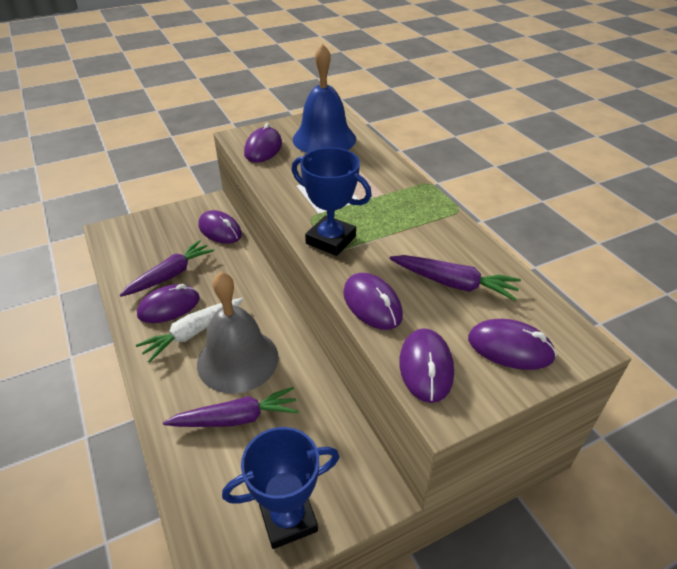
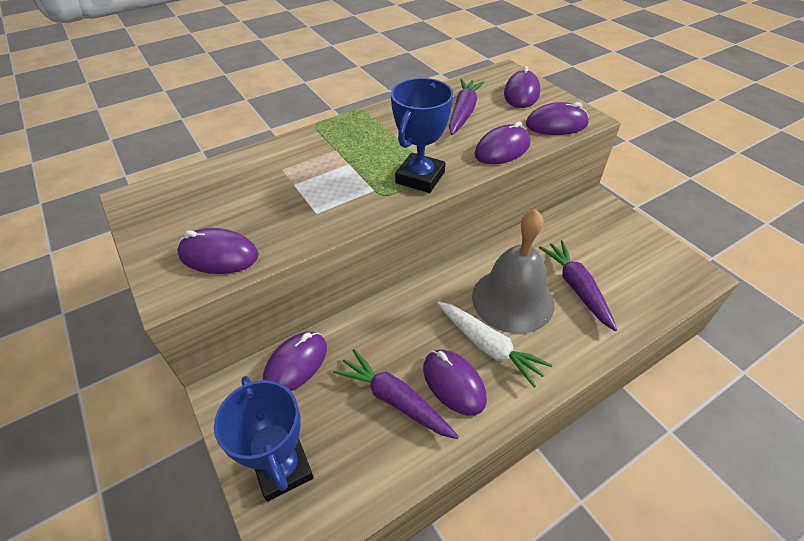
camera: 95 degrees left, 5 degrees up
(288, 518) = (641, 243): blue trophy -> blue trophy (283, 468)
(324, 139) = (203, 200): blue bell -> none

